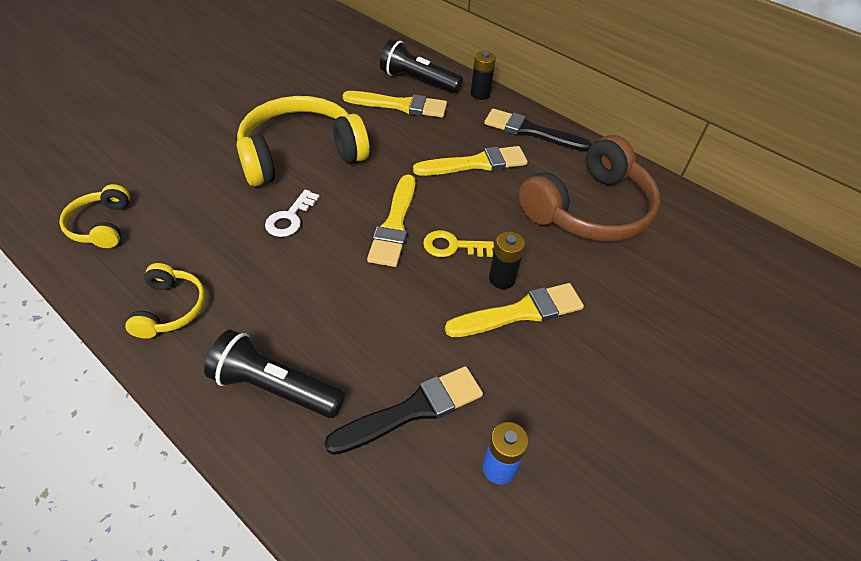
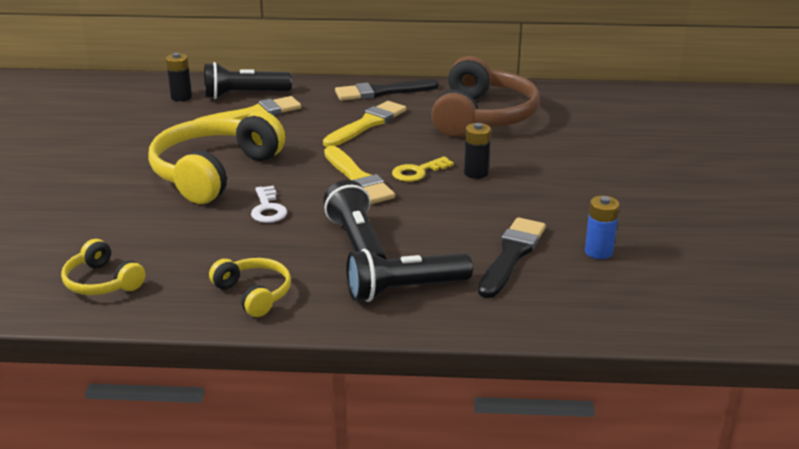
camera: 35 degrees left, 20 degrees down
(308, 301) = (357, 242): none -> black flashlight
(480, 94) = (309, 85): black battery -> black battery (181, 97)
(520, 312) = (511, 183): yellow brush -> none

